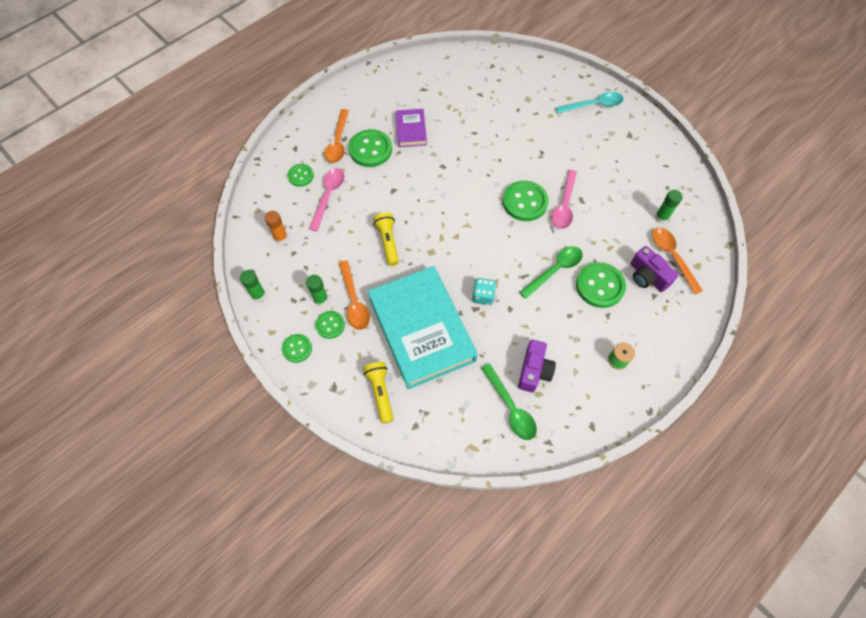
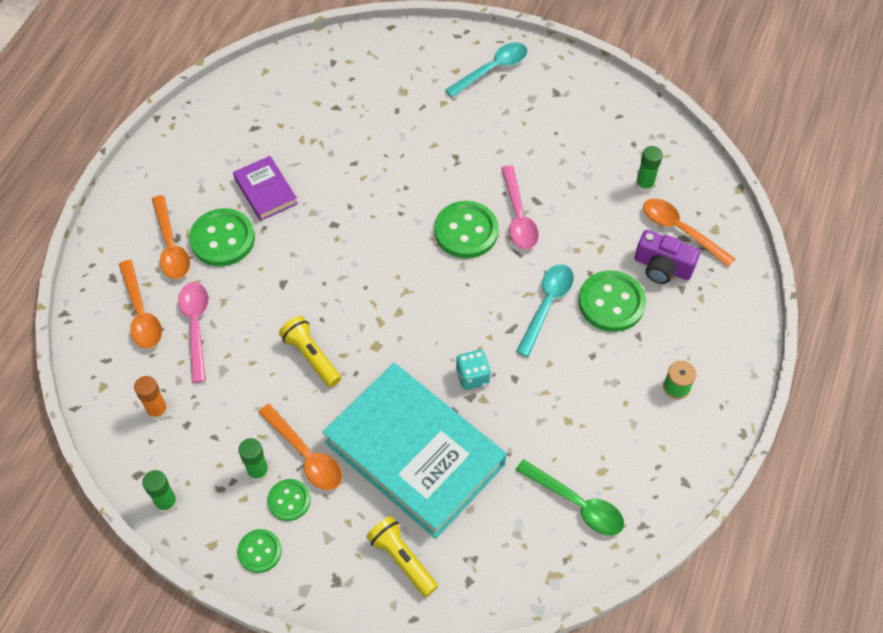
camera: 25 degrees left, 5 degrees down
(301, 176) = (141, 313): green button -> orange spoon
(534, 371) = (583, 445): purple camera -> none
(555, 270) = (547, 305): green spoon -> turquoise spoon

